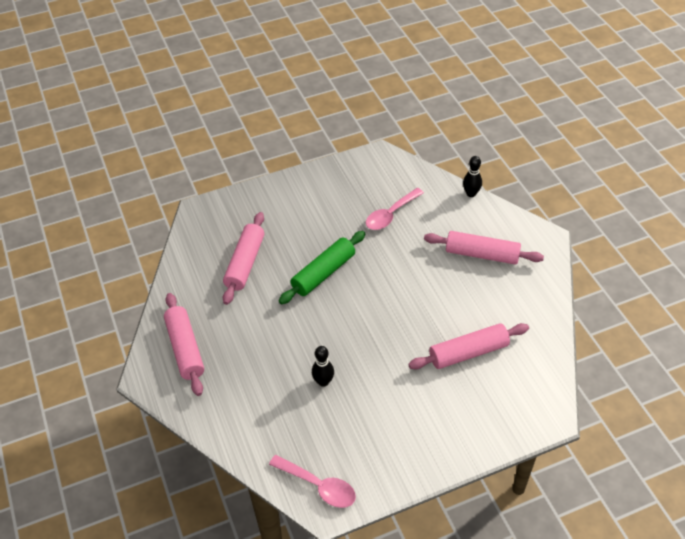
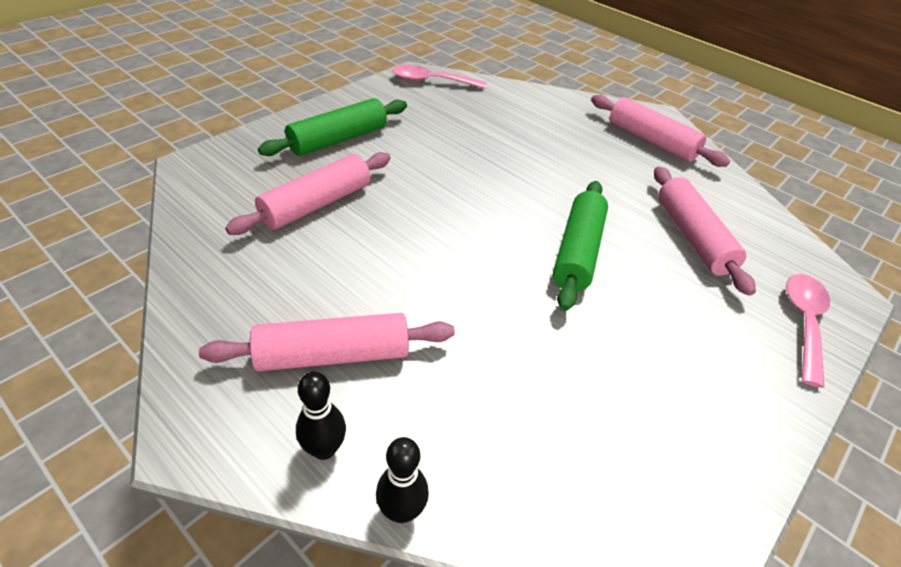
camera: 150 degrees right, 5 degrees down
(323, 382) = (482, 144): black bowling pin -> black bowling pin (324, 449)
(390, 214) = (547, 388): pink spoon -> pink spoon (803, 322)
(435, 418) = (338, 139): none -> green rolling pin

